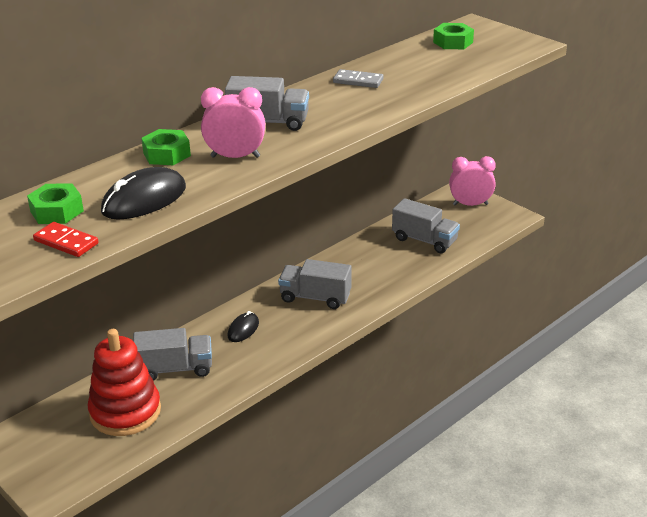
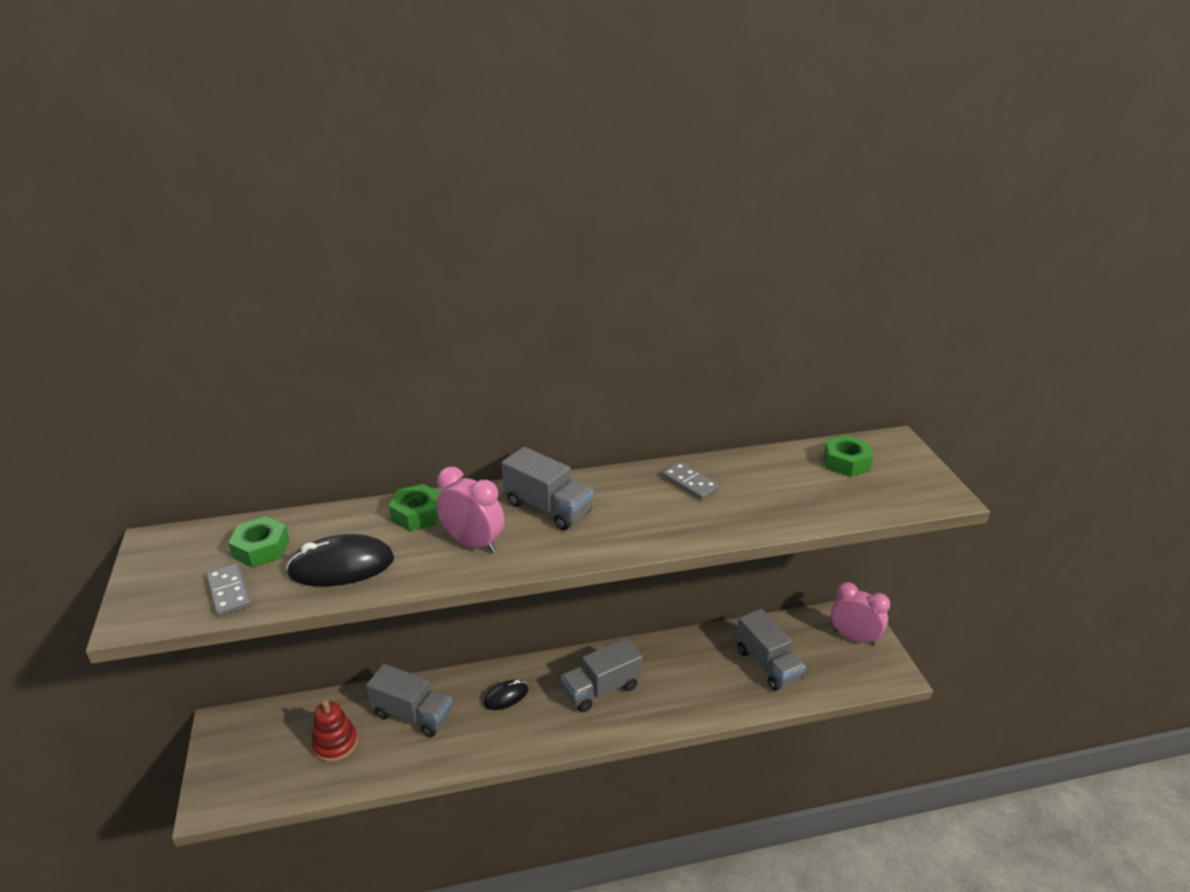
camera: 30 degrees right, 0 degrees up
(66, 242) = (229, 592): red domino -> grey domino
(125, 412) = (335, 744): red stacking toy -> red stacking toy, size x0.60
(315, 297) = (601, 689): grey truck -> grey truck turned 75 degrees counterclockwise

